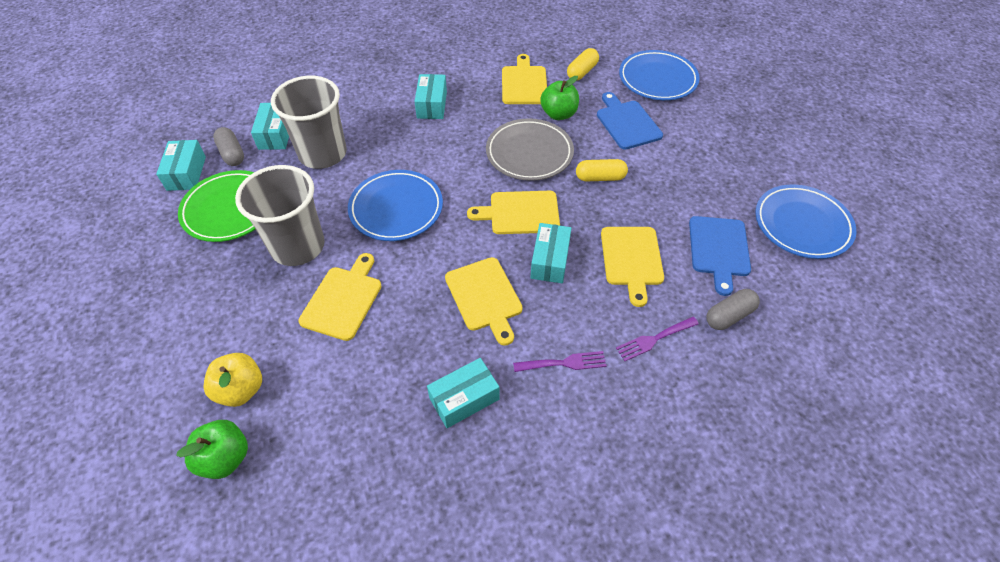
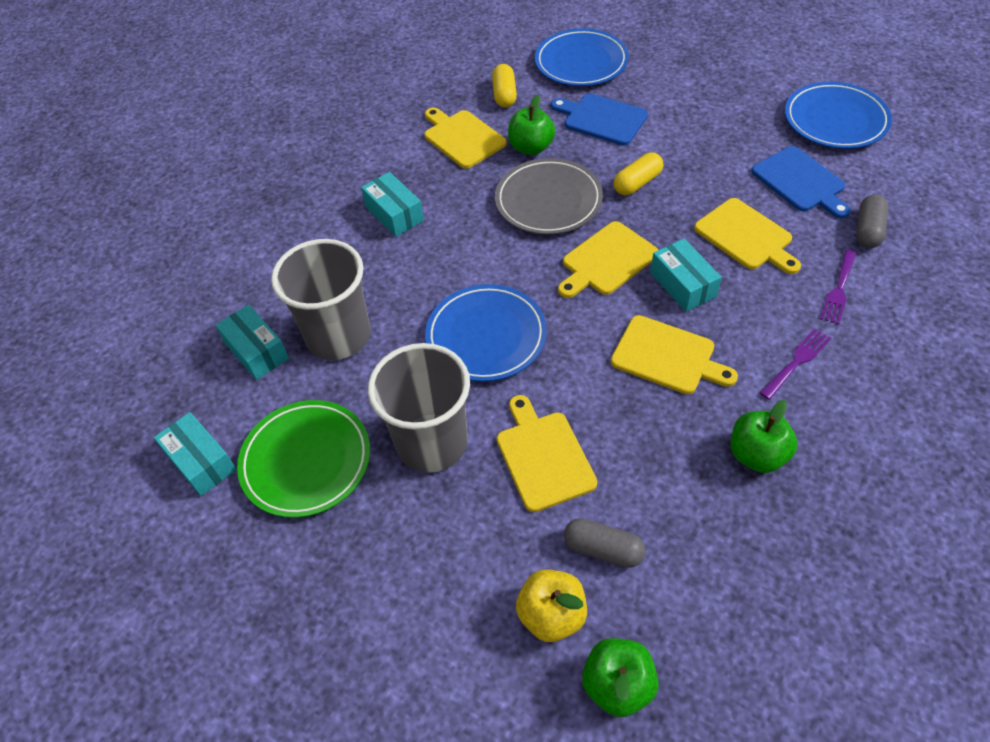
camera: 35 degrees left, 0 degrees up
(232, 154) = (230, 405): grey capsule -> grey capsule (603, 549)
(464, 399) = (757, 454): turquoise box -> green apple

